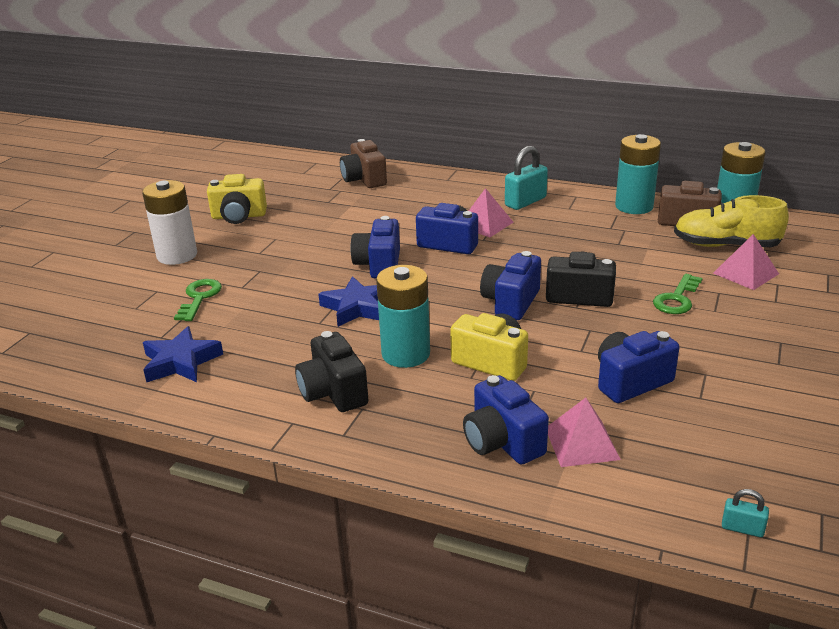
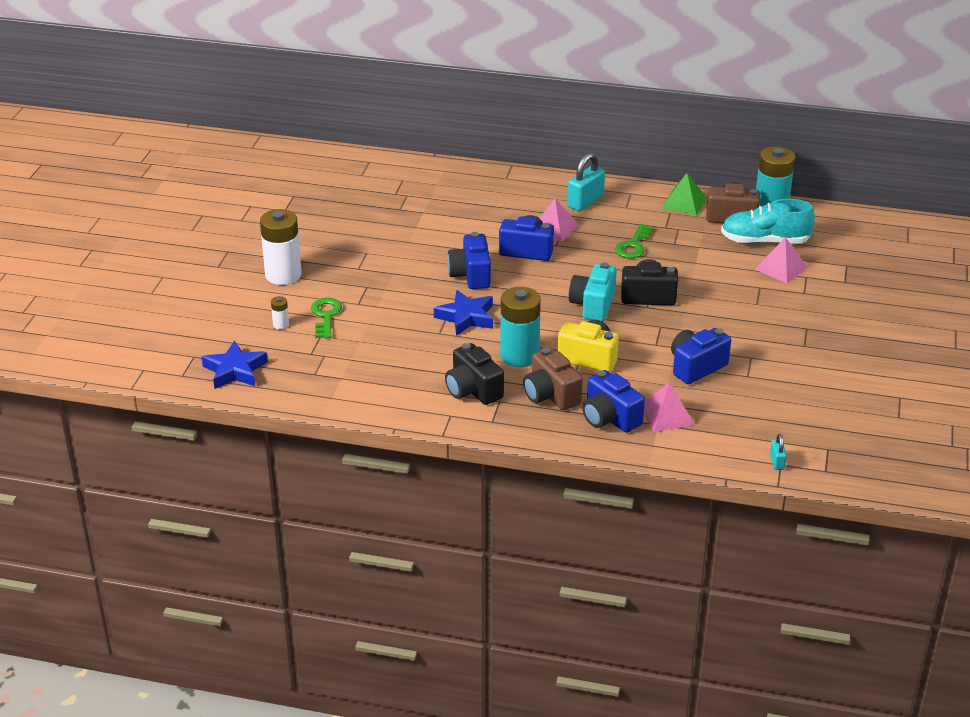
camera: 10 degrees left, 5 degrees up
(145, 304) = (281, 324): none -> white battery
(181, 362) = (339, 373): blue star -> blue star (235, 370)
(239, 216) = (321, 229): yellow camera -> none
(364, 179) = (425, 181): brown camera -> brown camera (551, 395)
(511, 302) = (593, 305): blue camera -> turquoise camera
(634, 206) = (684, 203): turquoise battery -> green pyramid
(677, 299) = (727, 295): green key -> green key (633, 245)
(725, 245) = (765, 241): yellow shoe -> turquoise shoe
(742, 528) = (777, 462): turquoise padlock -> turquoise padlock turned 75 degrees clockwise

